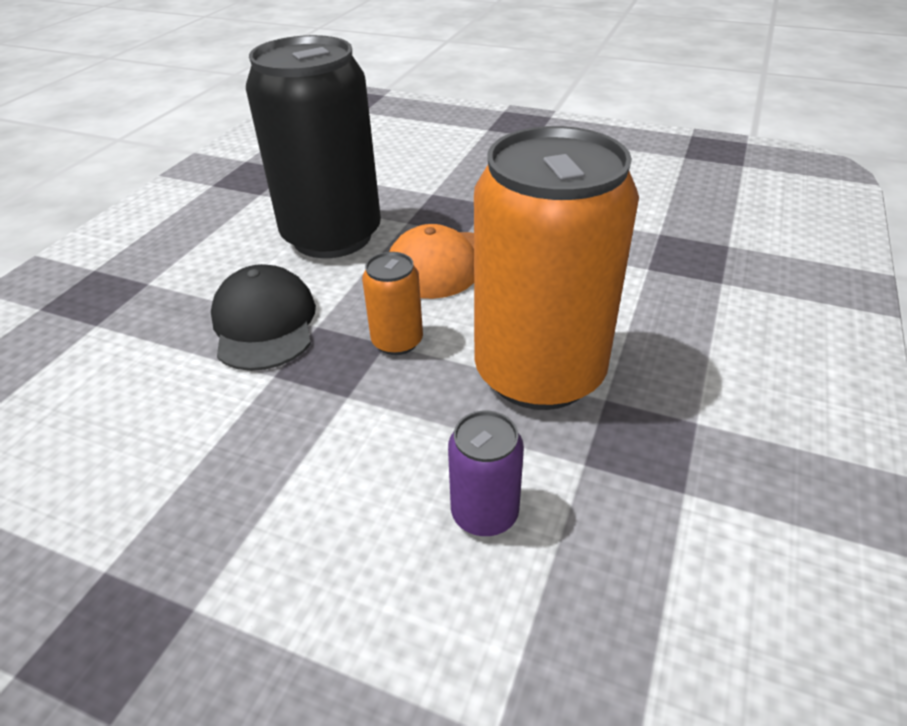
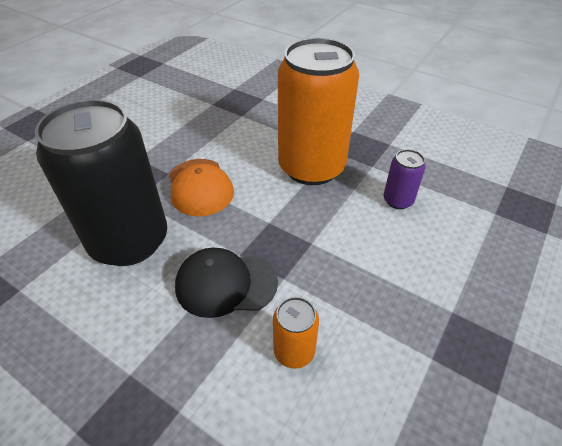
camera: 80 degrees left, 5 degrees up
(397, 341) = (269, 217): orange can -> orange can (294, 351)

